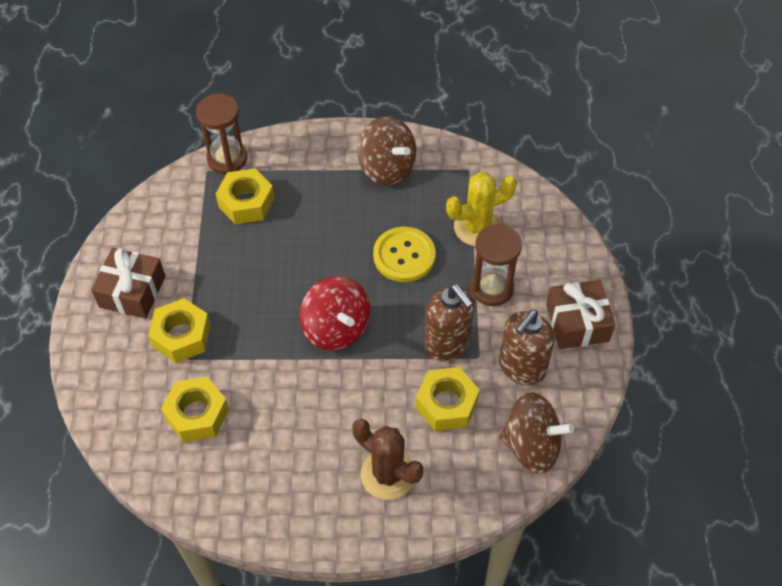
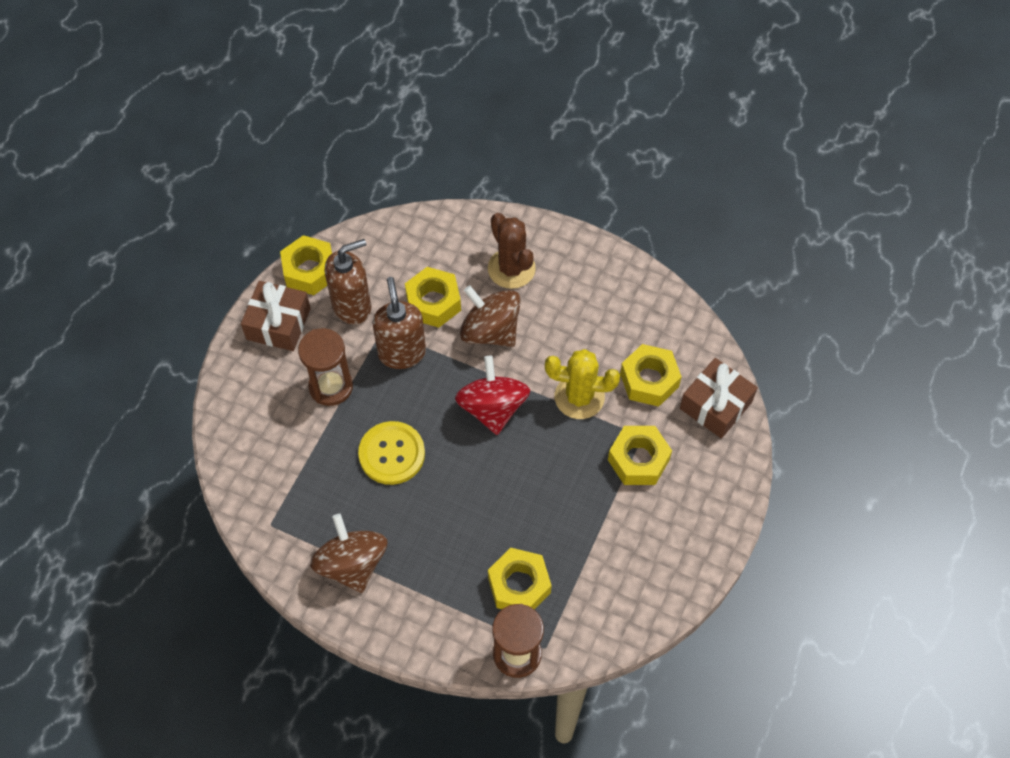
camera: 155 degrees left, 5 degrees up
(132, 291) = (671, 528): brown gift -> brown gift (715, 405)
(477, 227) = (304, 454): yellow cactus -> yellow cactus (579, 397)
(531, 445) = (385, 244): brown spinning top -> brown spinning top (490, 331)
(585, 385) = (310, 271): none -> yellow nut

